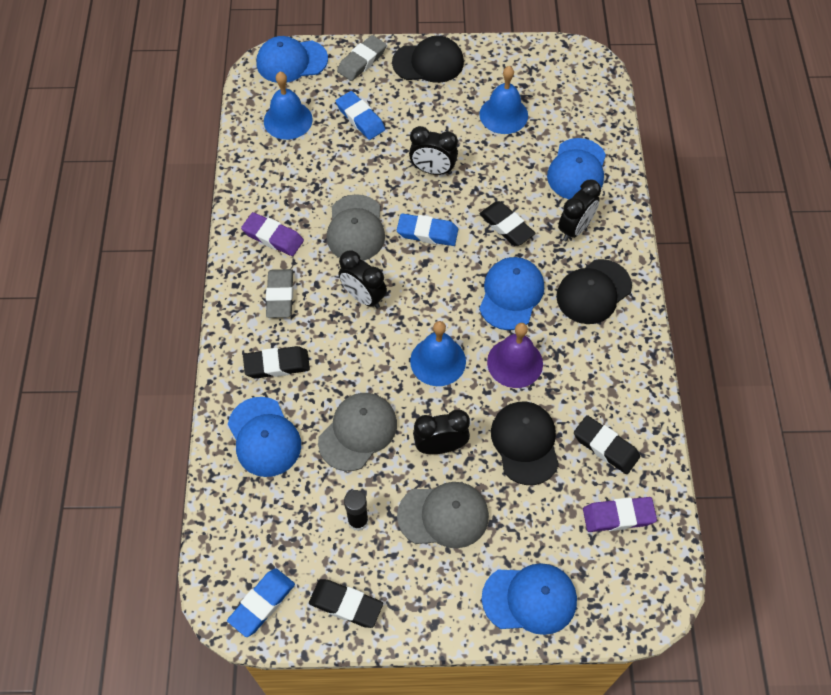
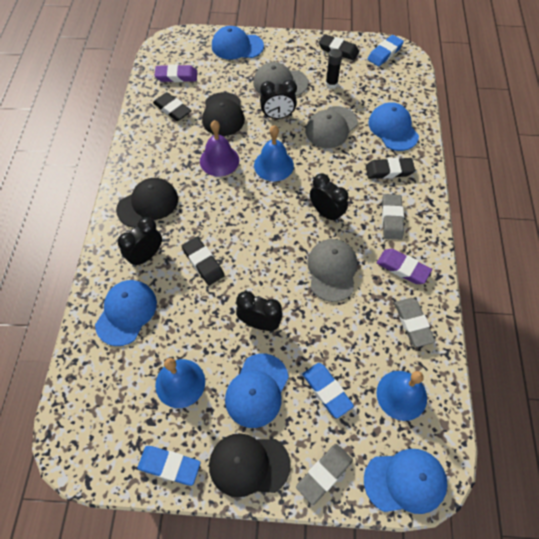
camera: 175 degrees left, 0 degrees up
(269, 181) = (413, 323): none -> grey eraser
(427, 232) = (271, 262): blue eraser -> blue eraser (169, 466)
(511, 294) = (211, 207): blue cap -> blue cap (257, 390)

